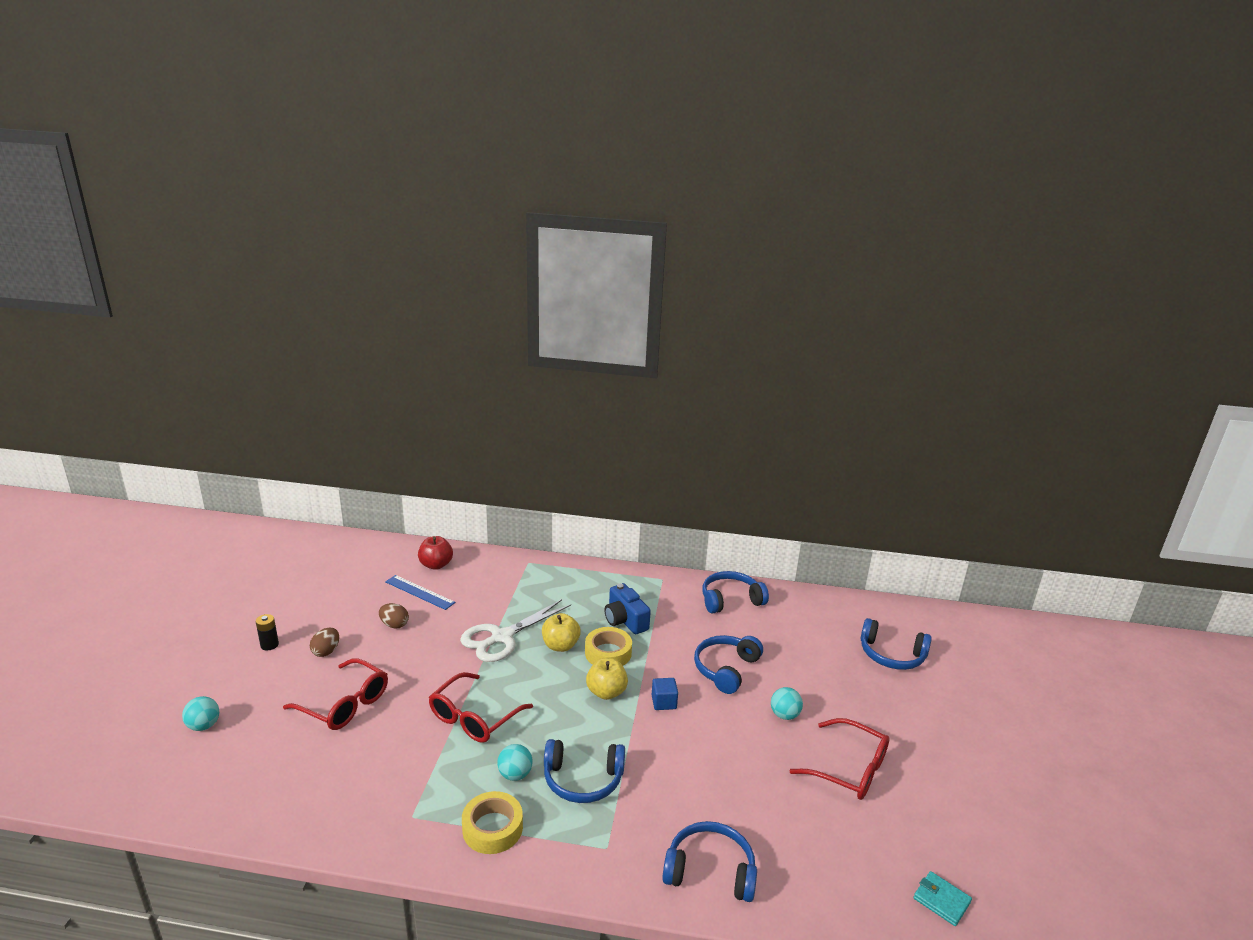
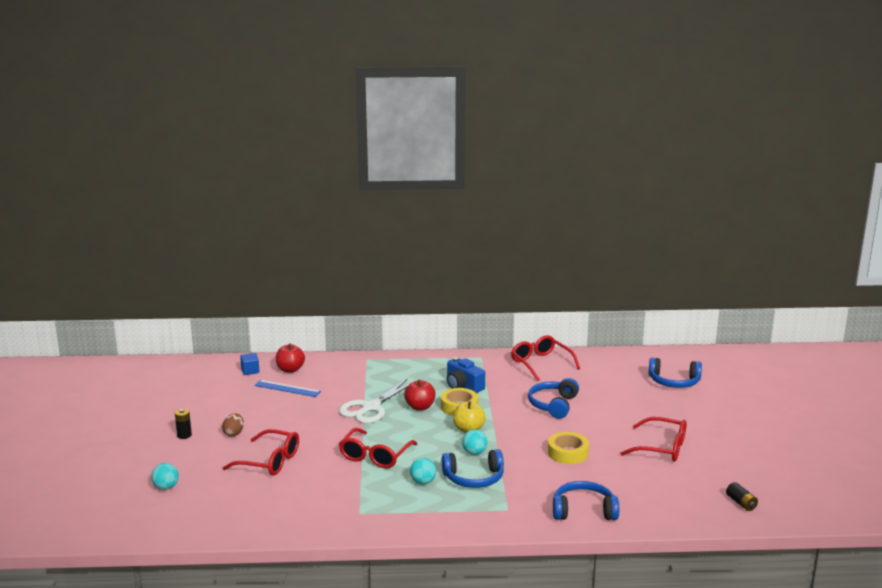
camera: 10 degrees left, 5 degrees down
(394, 625) = (279, 411): brown egg -> none
(492, 828) = (421, 511): yellow tape -> yellow tape (568, 453)
(560, 646) = (420, 407): yellow apple -> red apple
(664, 702) = (514, 429): blue cube -> blue cube (250, 371)
(730, 600) = (541, 363): blue headphones -> red glasses
(784, 715) = (606, 425): turquoise ball -> turquoise ball (474, 453)
(941, 900) = (741, 503): turquoise wallet -> black battery

